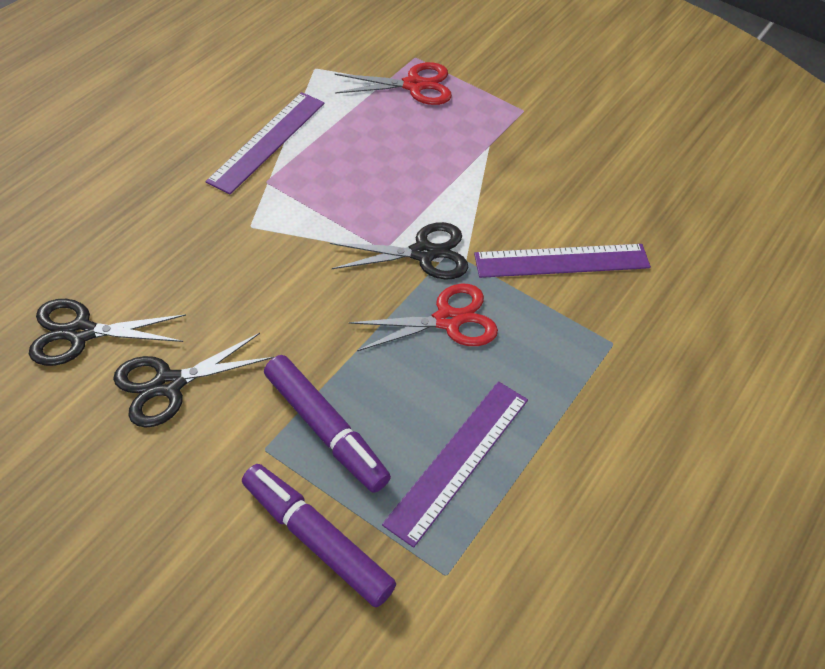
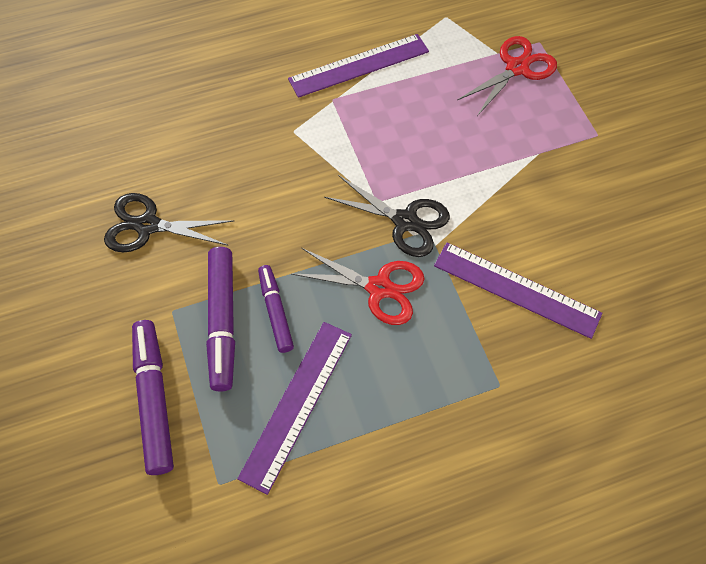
camera: 40 degrees right, 10 degrees up
(81, 333) = (122, 156): black scissors -> none
(370, 392) = (275, 311): none -> purple marker
(414, 85) = (517, 68): red scissors -> red scissors turned 75 degrees counterclockwise
(458, 459) = (296, 403): purple ruler -> purple ruler turned 45 degrees counterclockwise

